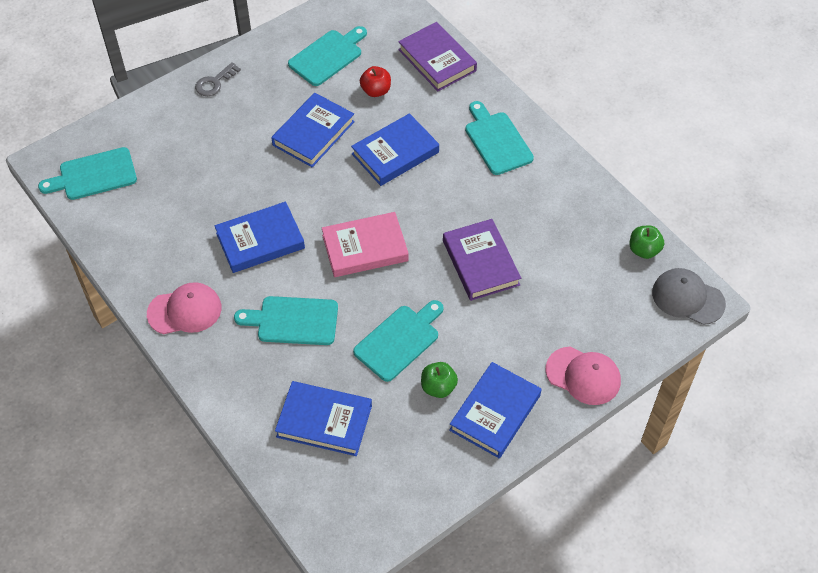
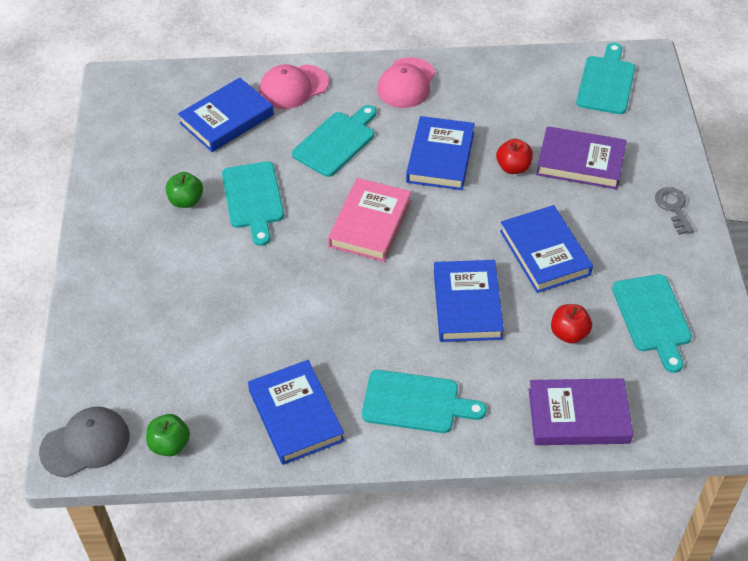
camera: 125 degrees right, 5 degrees down
(238, 189) = (513, 167): none -> red apple
(481, 263) = (278, 299): purple book -> purple book (580, 162)
(495, 412) = (127, 224): blue book -> blue book (296, 415)
(583, 376) = (96, 305): pink cap -> pink cap (293, 87)

